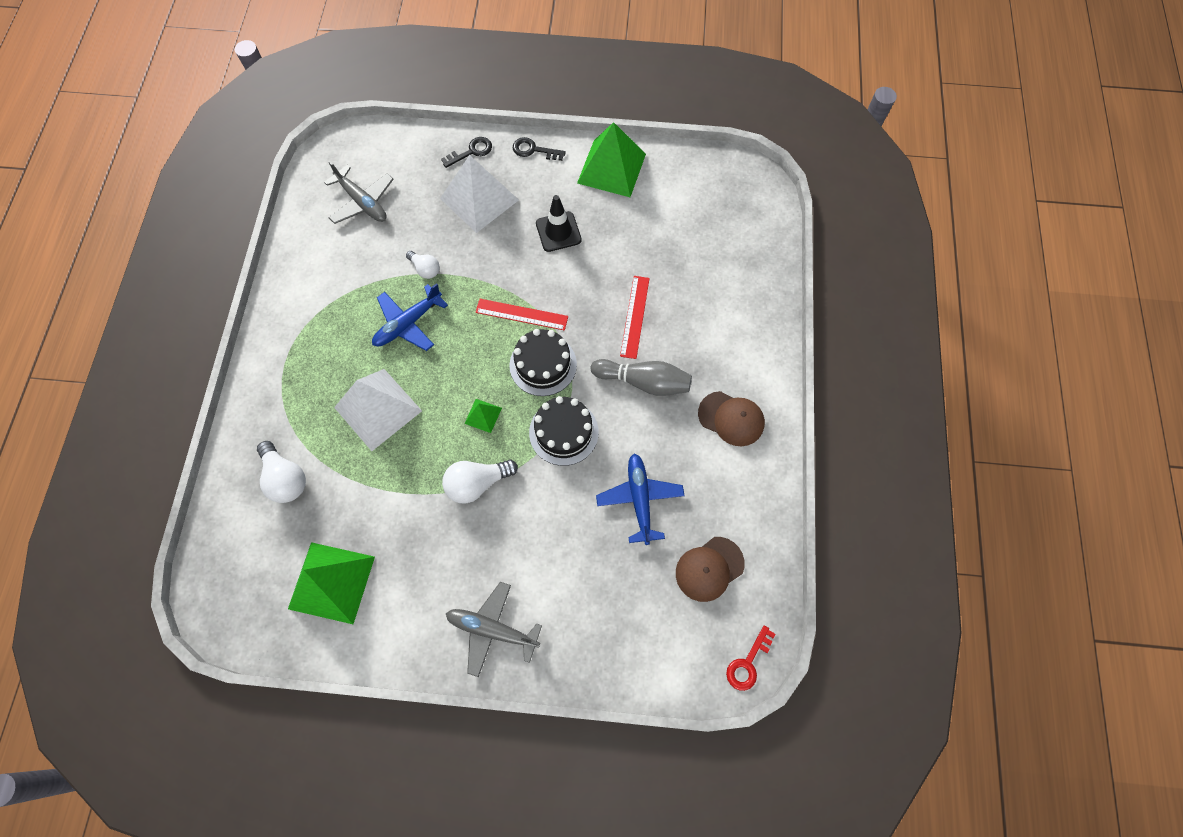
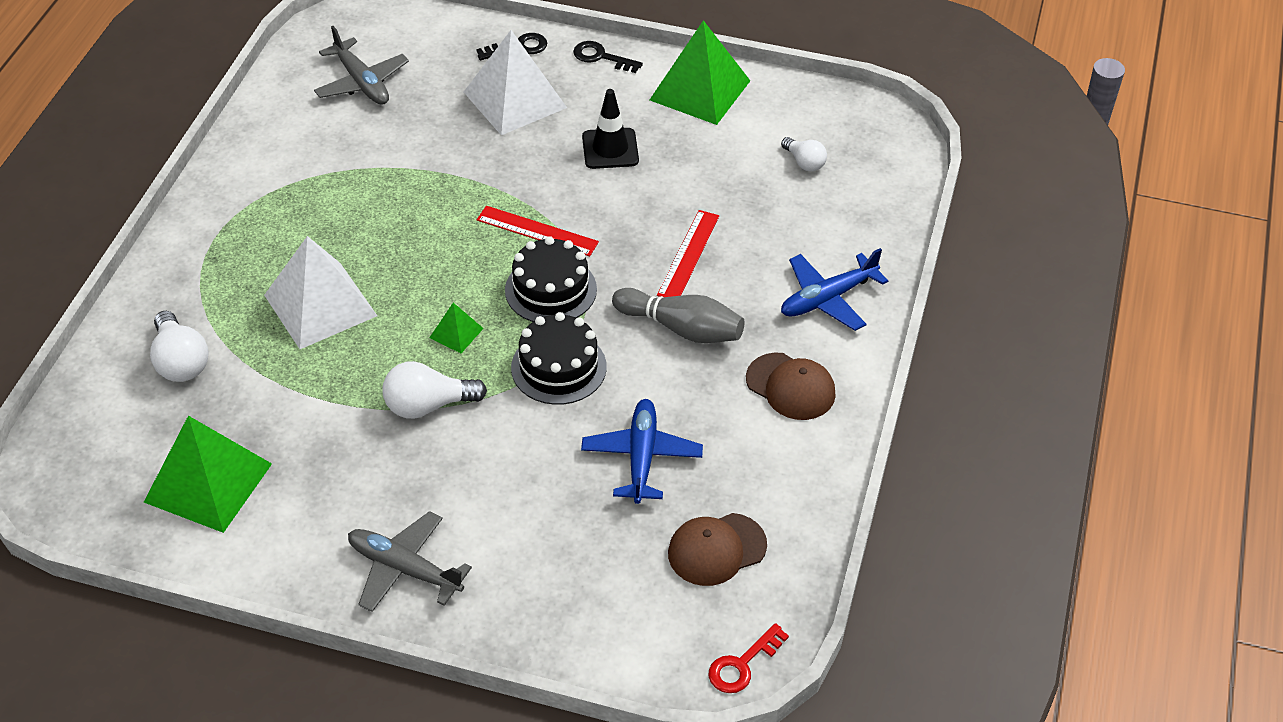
camera: 10 degrees right, 20 degrees down
(408, 324) = (385, 220): blue plane -> blue plane (827, 299)
(425, 269) = (424, 165): white light bulb -> white light bulb (804, 162)

